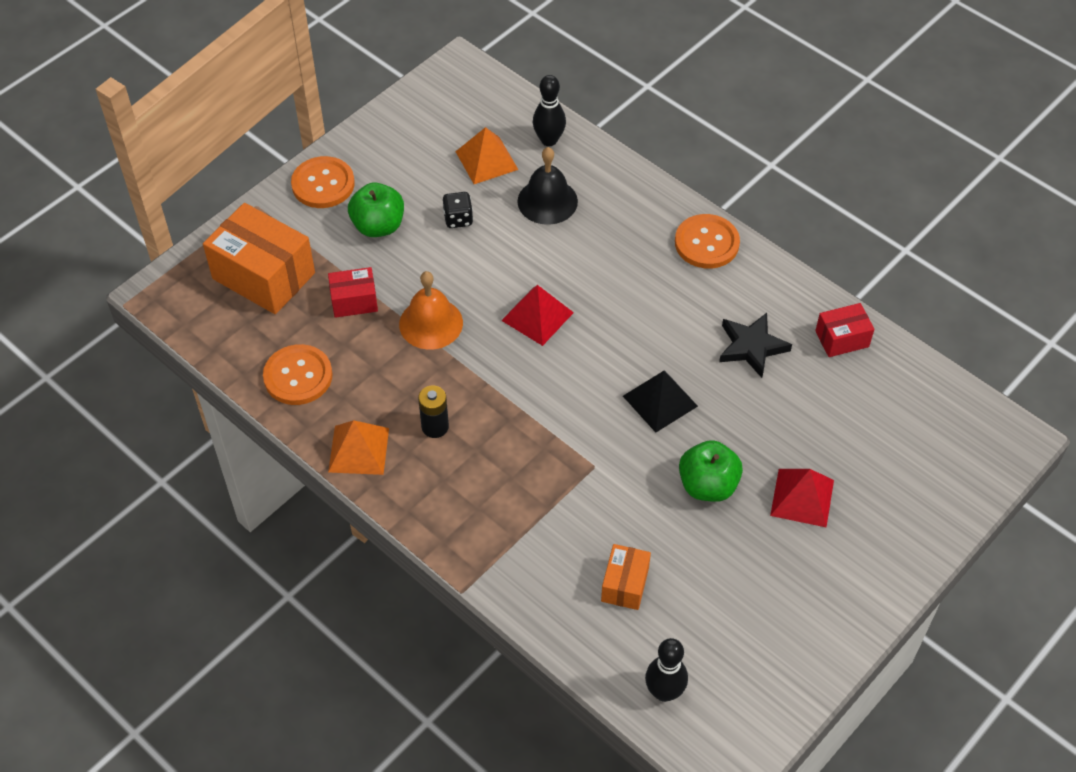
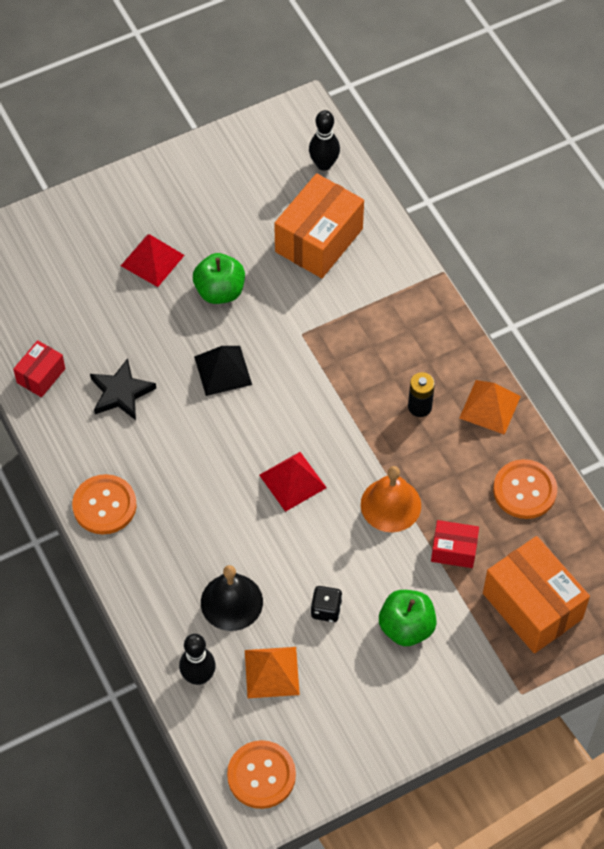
camera: 160 degrees left, 5 degrees up
(323, 184) = (447, 698): orange button -> orange button (261, 775)
(625, 584) = (318, 240): orange box -> orange box, size x1.90
(842, 339) = (41, 376): red box -> red box turned 60 degrees counterclockwise

